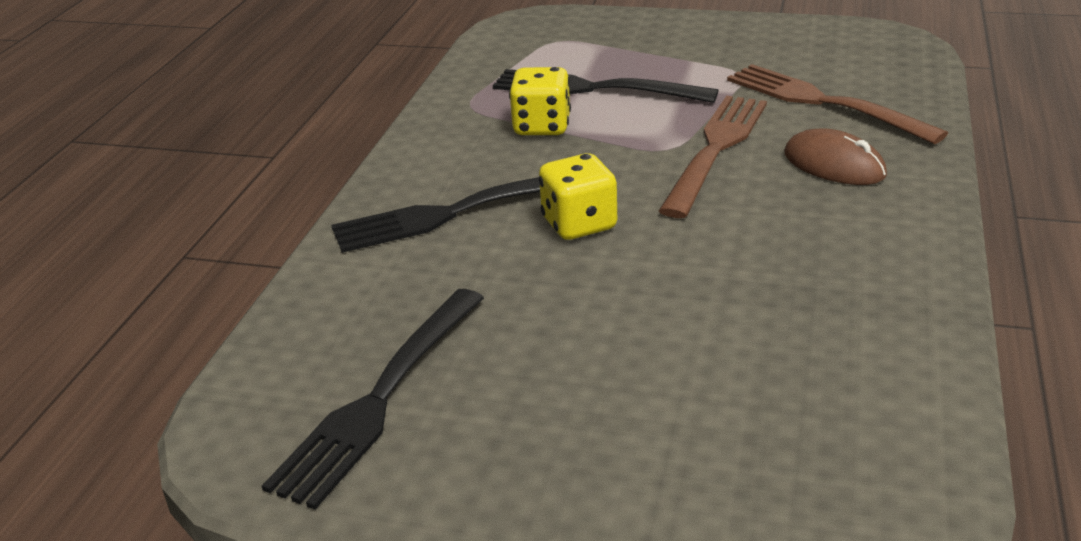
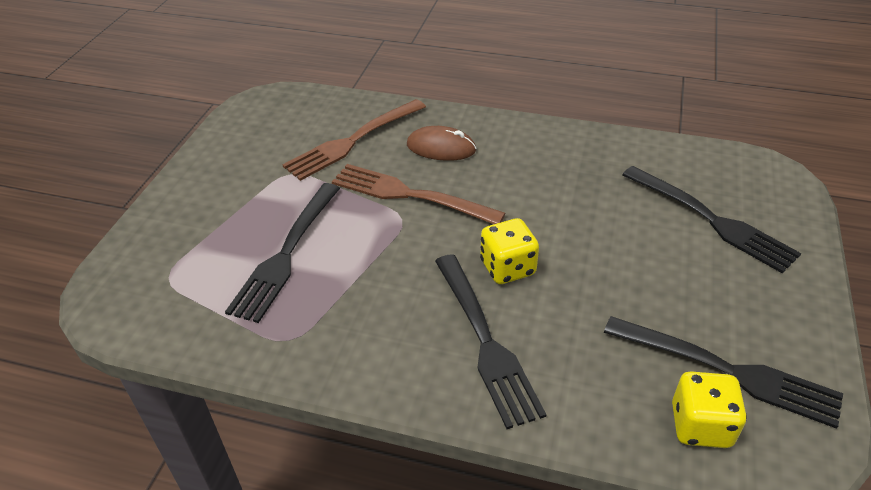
camera: 90 degrees left, 10 degrees up
(542, 127) = (348, 288): yellow dice -> yellow dice (700, 426)
(714, 423) = (711, 220): none -> black fork
(834, 165) = (441, 148): brown mouse -> brown mouse turned 60 degrees clockwise

